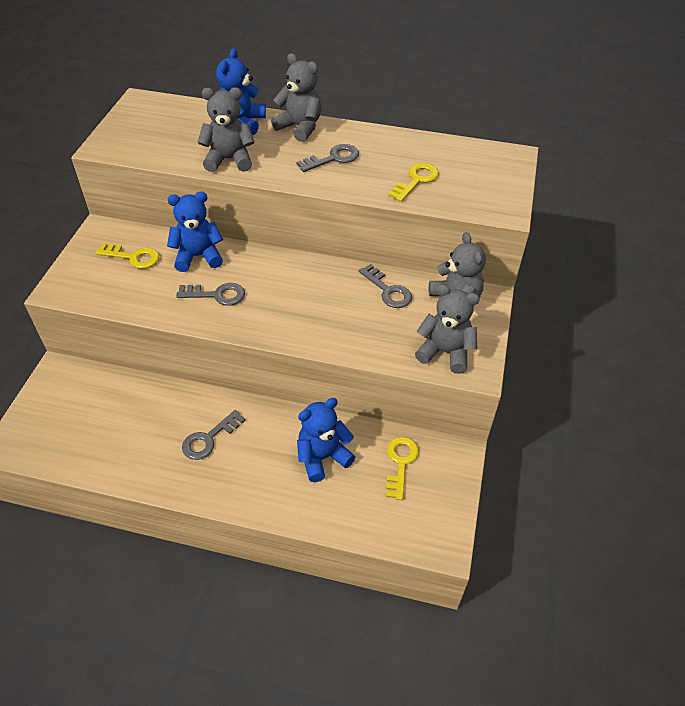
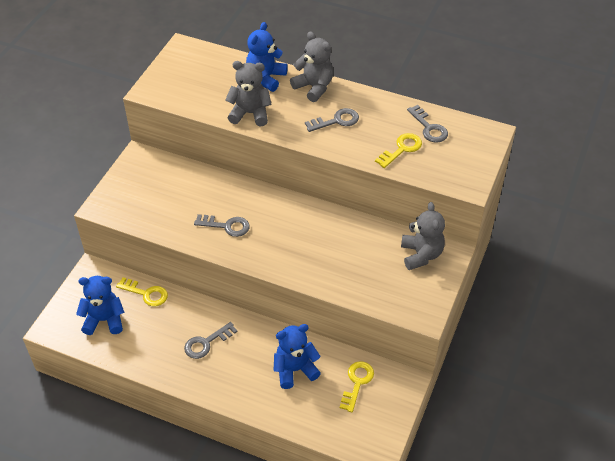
camera: 10 degrees right, 0 degrees up
(133, 257) = (163, 184): yellow key -> yellow key (146, 293)
(198, 256) = (216, 190): blue teddy bear -> blue teddy bear (104, 320)
(388, 290) = (367, 238): grey key -> grey key (429, 128)
(445, 352) = (403, 297): grey teddy bear -> none

